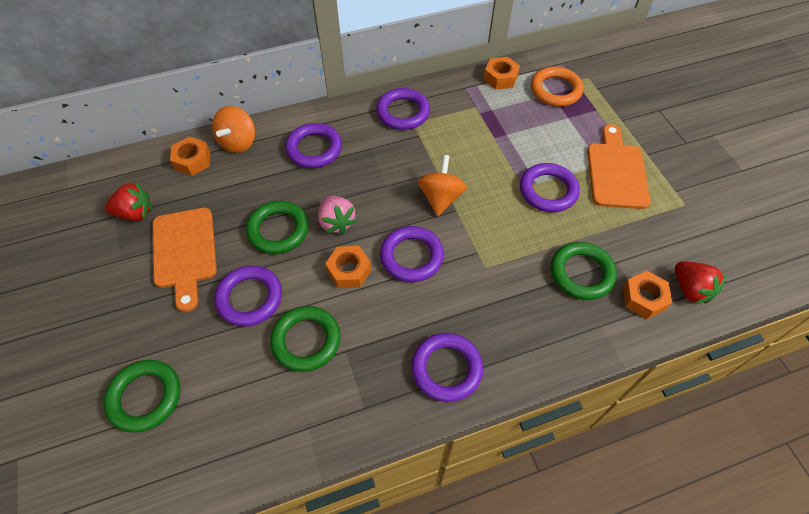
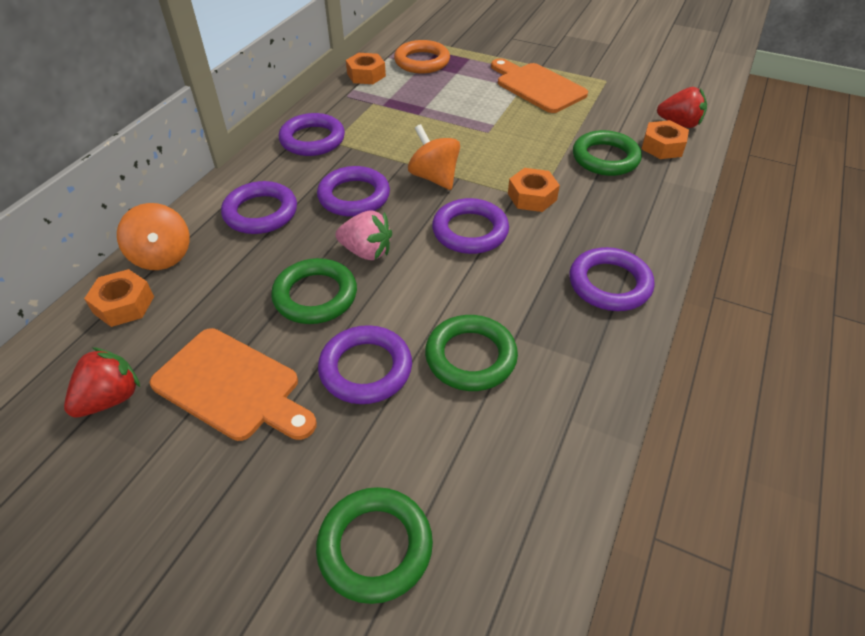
camera: 45 degrees left, 10 degrees down
(349, 271) = (431, 278): orange nut -> orange nut (532, 197)
(548, 190) = (509, 124): purple ring -> purple ring (354, 196)

